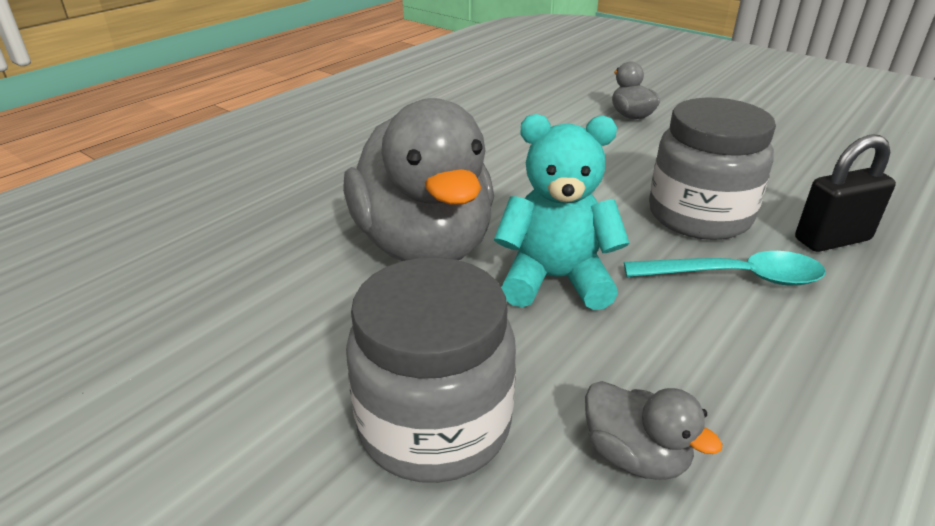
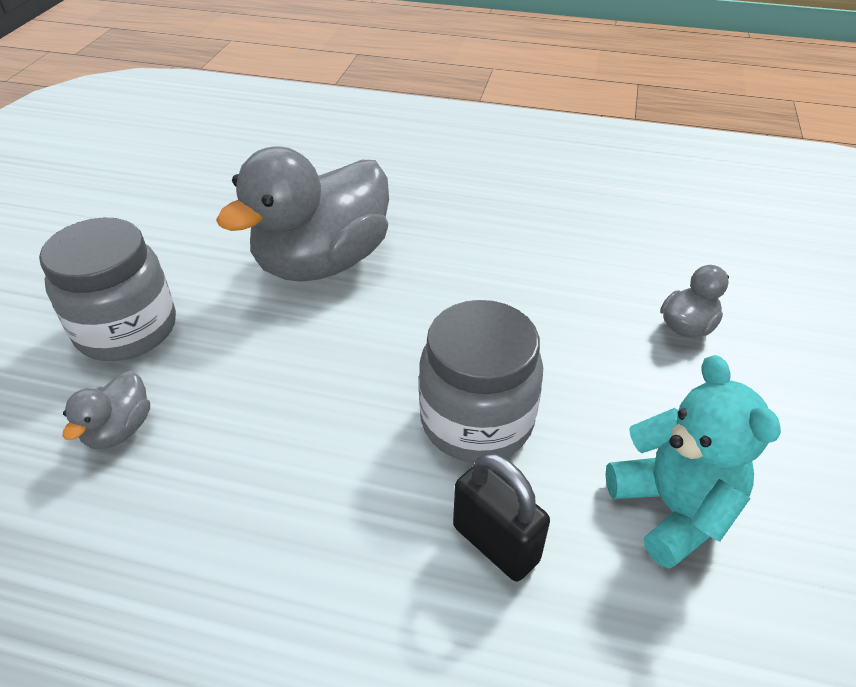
camera: 65 degrees right, 10 degrees up
(555, 280) = (309, 344): turquoise teddy bear -> turquoise teddy bear (672, 508)
(735, 277) = (371, 462): turquoise spoon -> none

